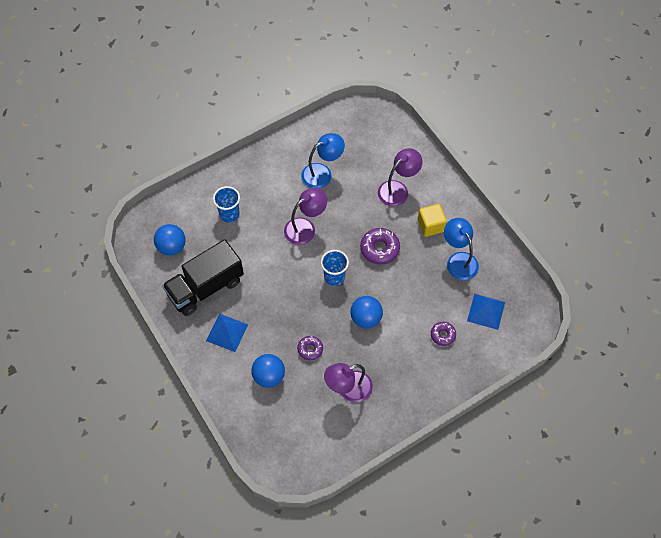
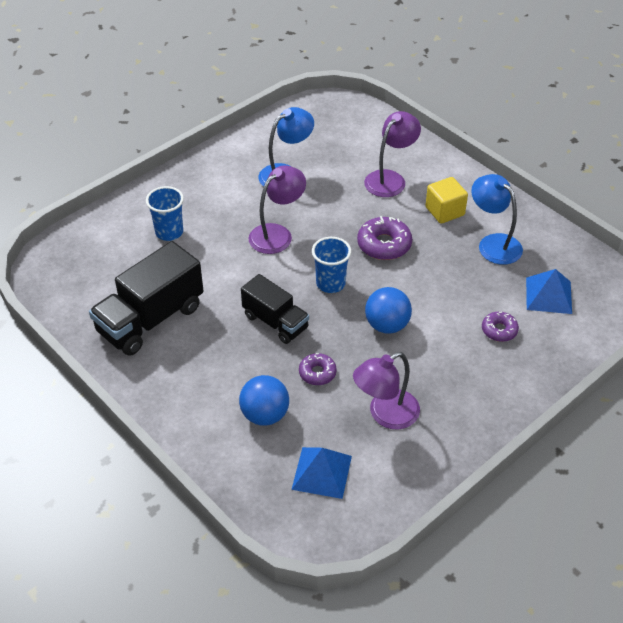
camera: 10 degrees left, 15 degrees down
(171, 247) = (94, 279): blue ball -> none
(227, 332) = (192, 369): blue pyramid -> blue pyramid (322, 472)
(290, 303) = (275, 322): none -> black truck

